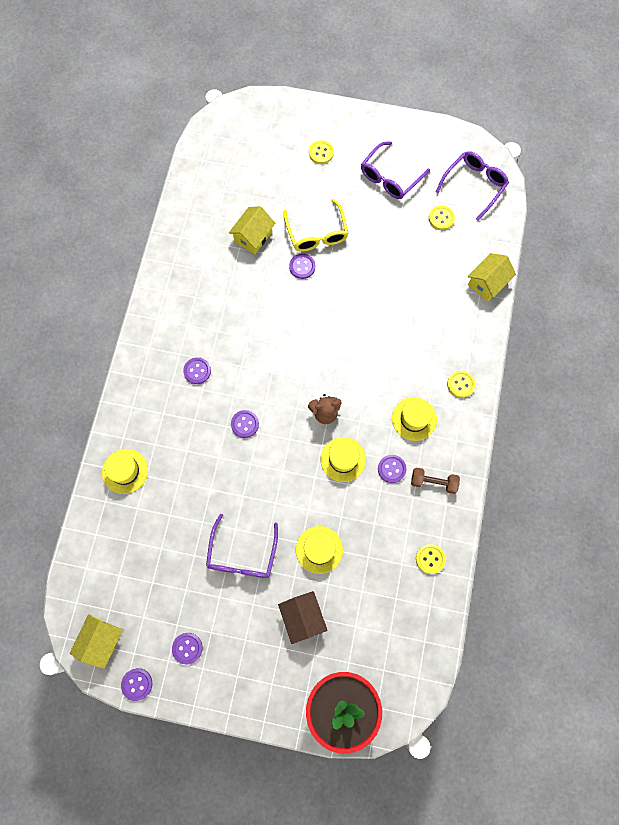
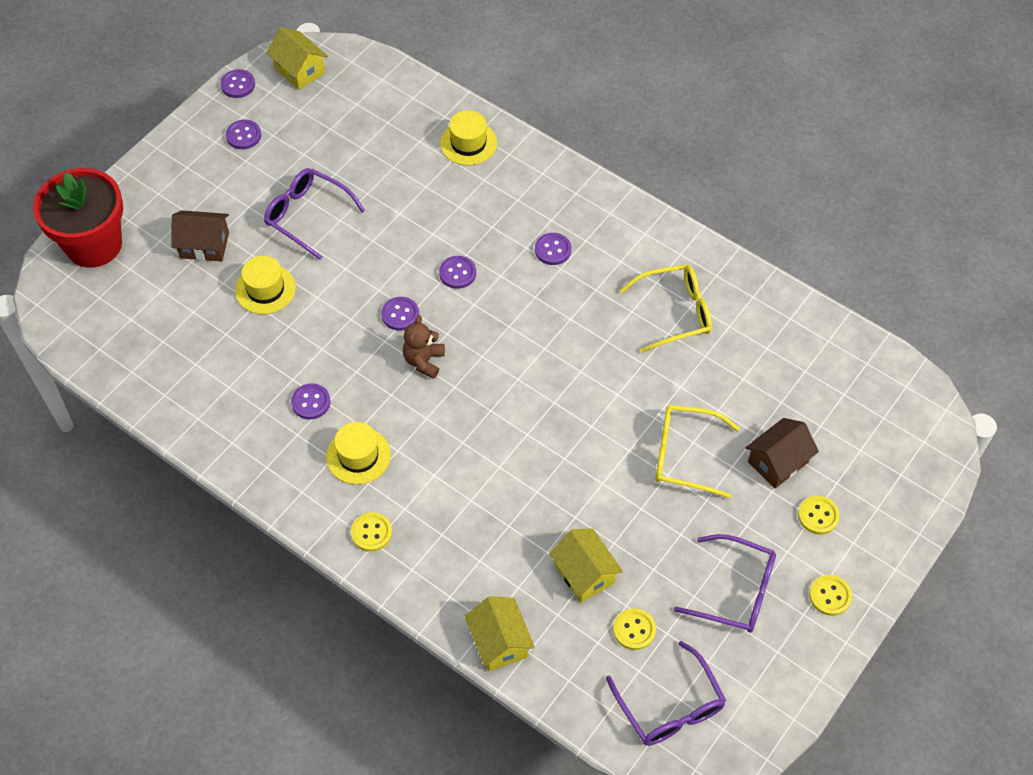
camera: 115 degrees right, 15 degrees down
(214, 277) = (675, 312): none -> yellow glasses
(253, 236) = (715, 377): yellow house -> yellow house (584, 573)
(296, 184) = (778, 462): none -> brown house
(302, 267) = (641, 417): purple button -> purple button (400, 314)
(343, 459) = (354, 356): yellow hat -> none
(390, 177) = (735, 591): purple glasses -> purple glasses turned 135 degrees clockwise
(430, 559) = (181, 395): yellow button -> yellow button (830, 596)
(433, 482) = (266, 440): brown dumbbell -> none

